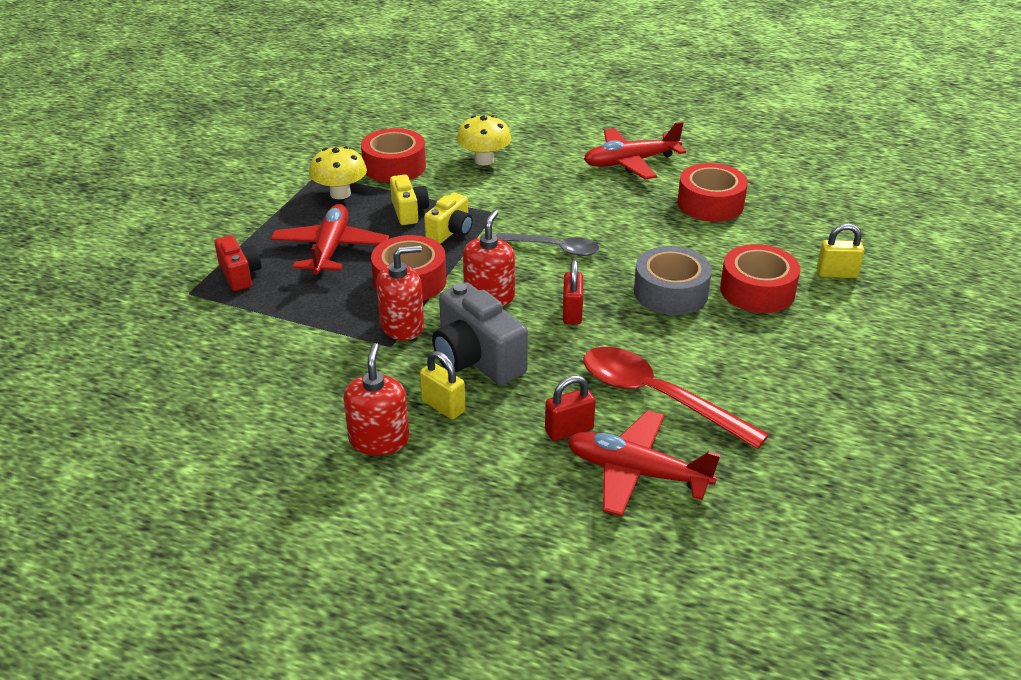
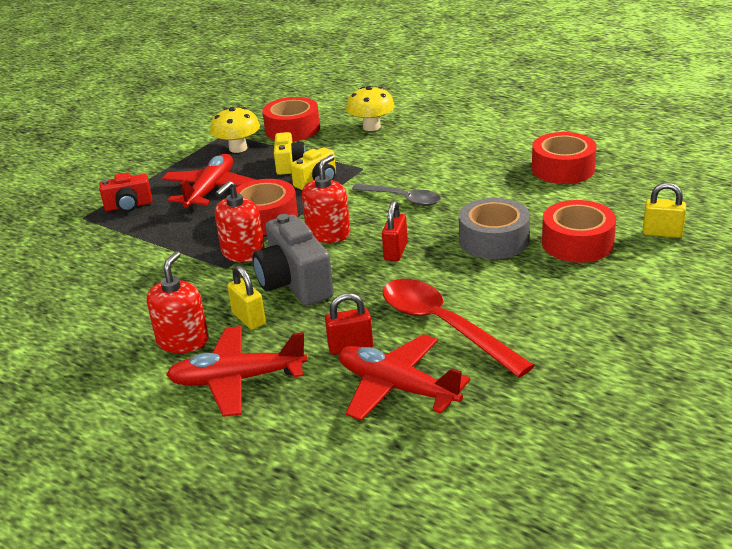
camera: 15 degrees right, 5 degrees down
(240, 274) = (128, 206): red camera -> red camera turned 90 degrees clockwise
(402, 326) = (243, 253): red soap dispenser -> red soap dispenser turned 135 degrees clockwise
(630, 162) = (502, 133): red plane -> red plane (237, 380)

